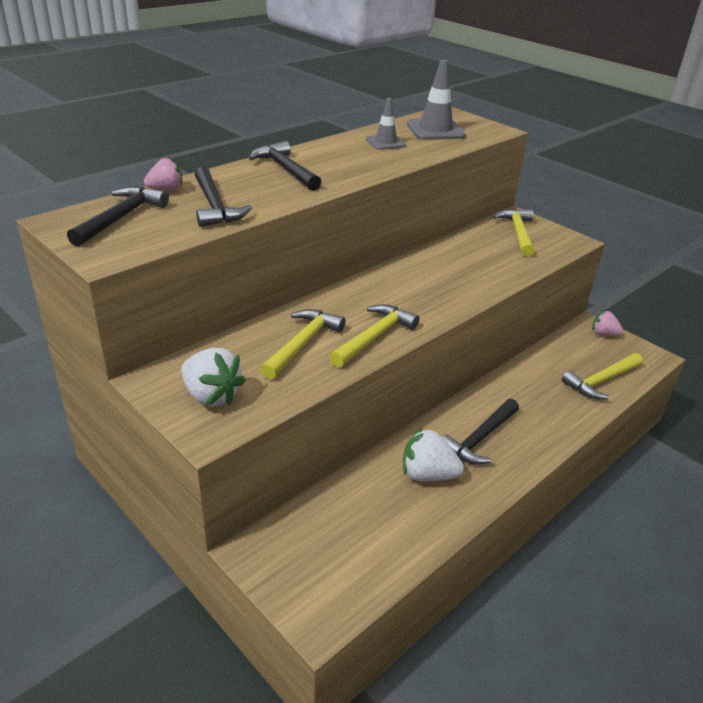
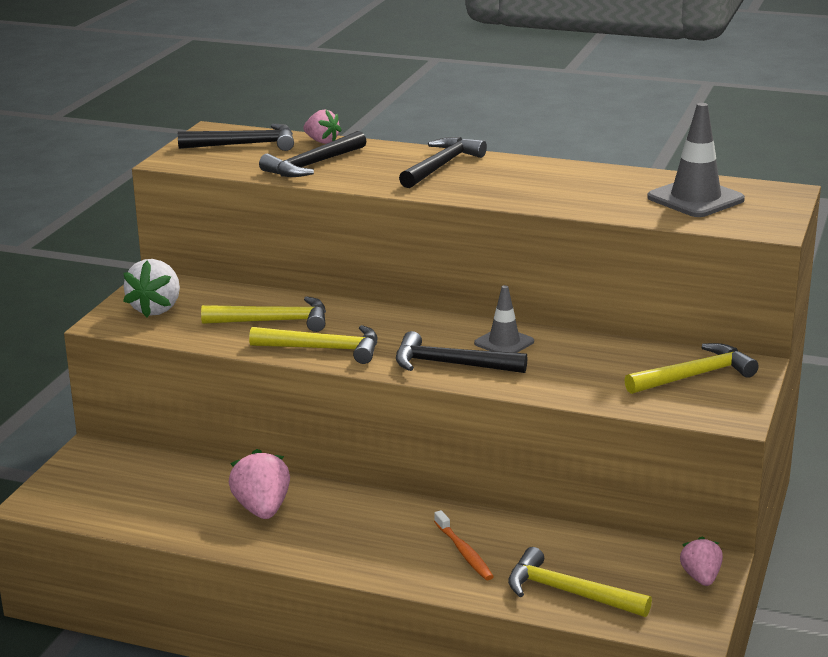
camera: 65 degrees right, 10 degrees down
(385, 142) = (601, 186): grey traffic cone -> grey traffic cone (504, 342)
(427, 474) = (262, 509): white strawberry -> pink strawberry
(480, 438) = (352, 527): black hammer -> black hammer (451, 364)
(538, 402) = (464, 552): none -> orange toothbrush

